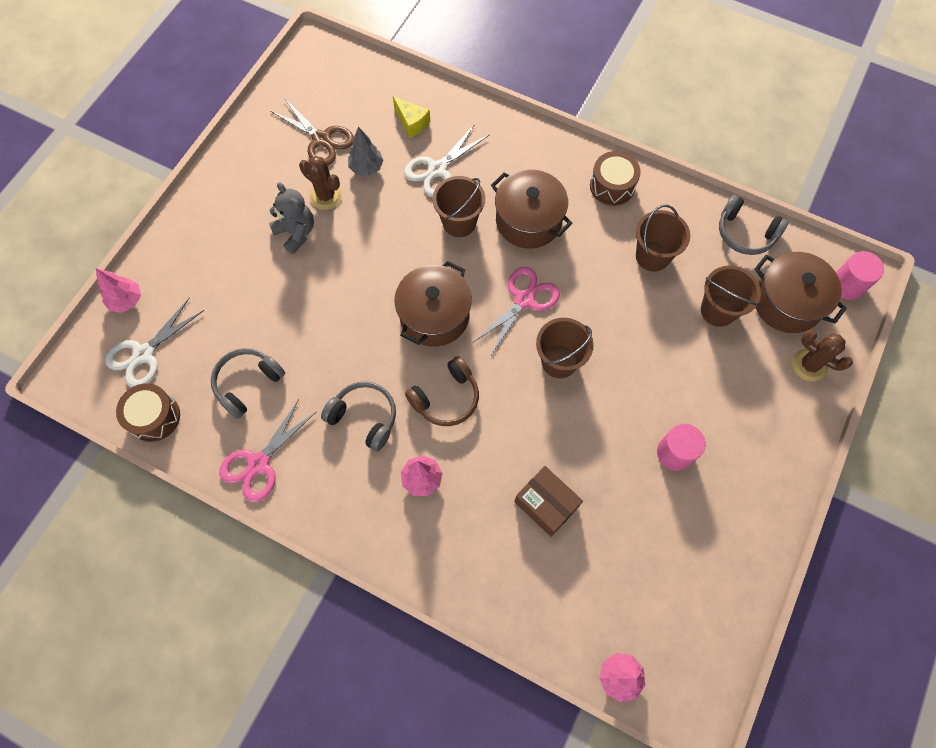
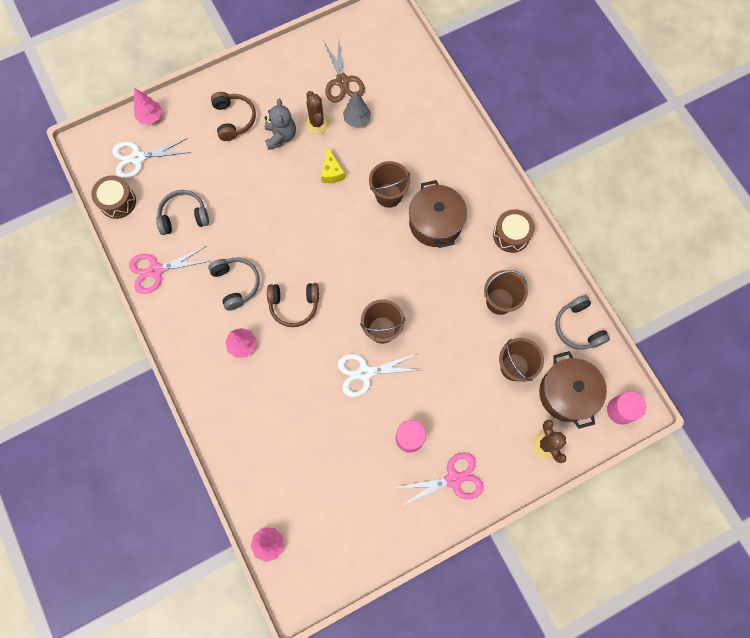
camera: 35 degrees right, 5 degrees up
(229, 246) = (234, 119): none -> brown headphones
(412, 122) = (410, 105): yellow cheese -> yellow cheese (331, 172)
(434, 316) = (326, 247): brown pot -> none
(438, 169) = (402, 149): white scissors -> white scissors (365, 373)
(524, 299) = (391, 274): pink scissors -> pink scissors (453, 479)
(546, 504) = (304, 413): brown box -> none

